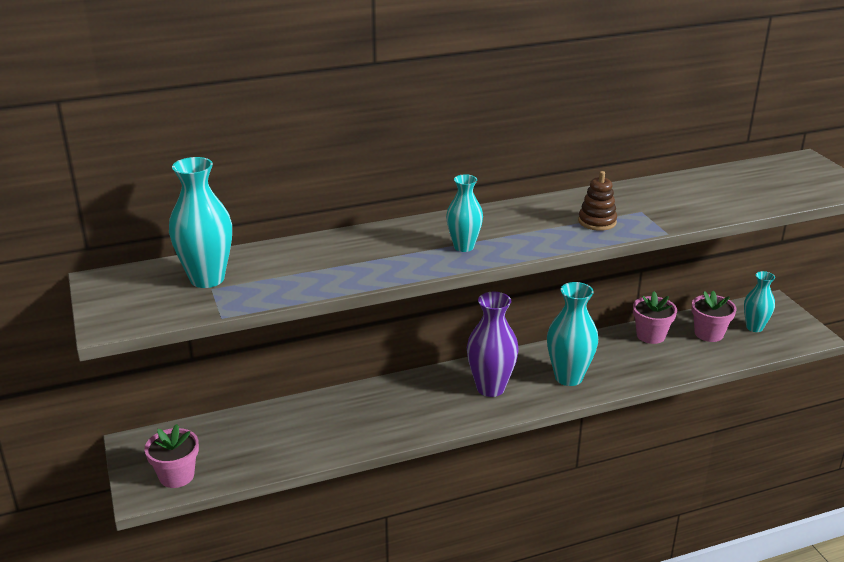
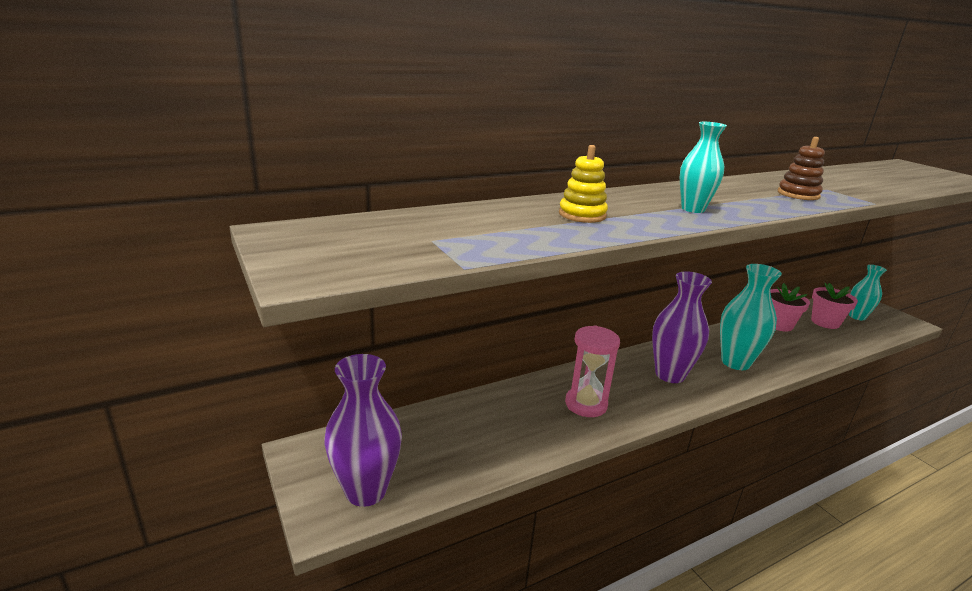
camera: 10 degrees left, 5 degrees down
(176, 476) = (366, 491): pink flower pot -> purple vase
(207, 279) = (421, 231): turquoise vase -> none
(353, 256) = (582, 215): none -> yellow stacking toy
(391, 414) = (586, 404): none -> pink hourglass

